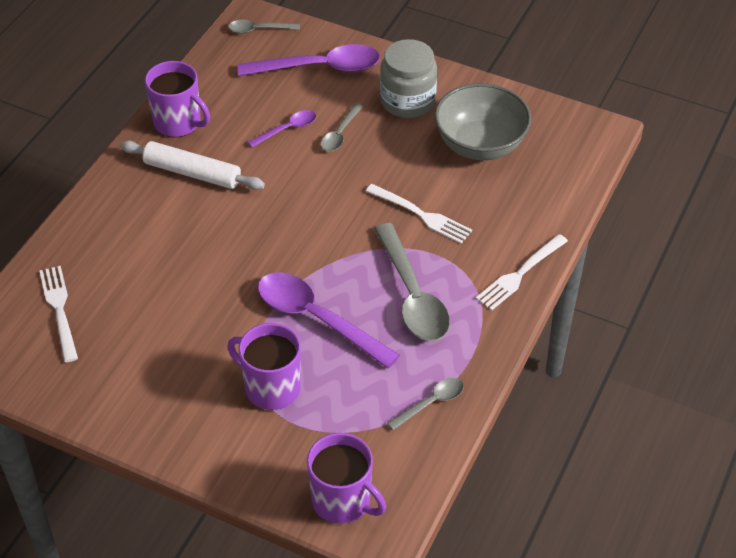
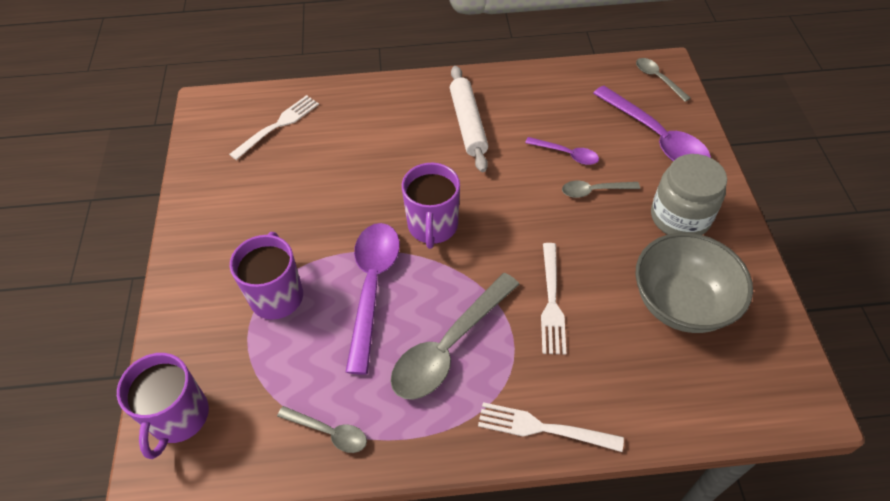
camera: 60 degrees right, 5 degrees up
(178, 122) = (512, 88): purple mug -> purple mug (432, 226)

